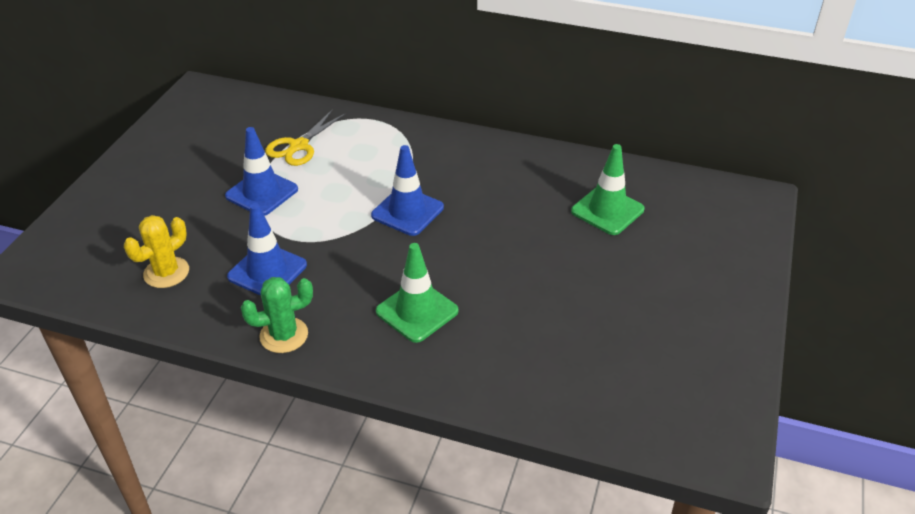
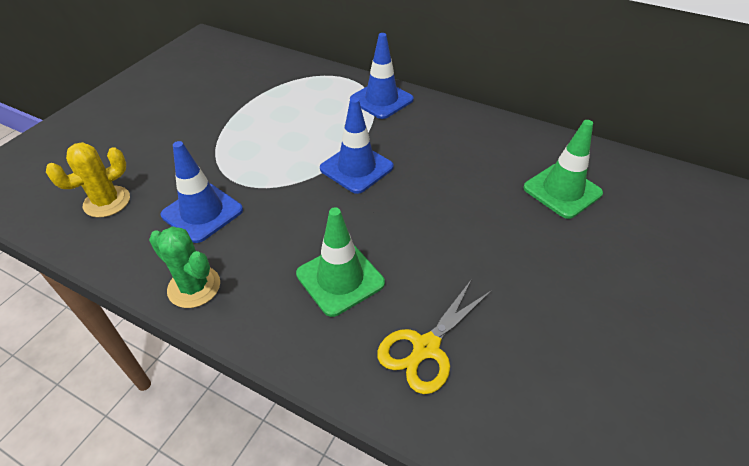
camera: 10 degrees right, 5 degrees up
(262, 193) = (224, 134): blue traffic cone -> blue traffic cone (381, 100)
(284, 335) = (194, 287): green cactus -> green cactus turned 45 degrees clockwise
(299, 146) = (272, 95): yellow scissors -> yellow scissors (426, 347)

